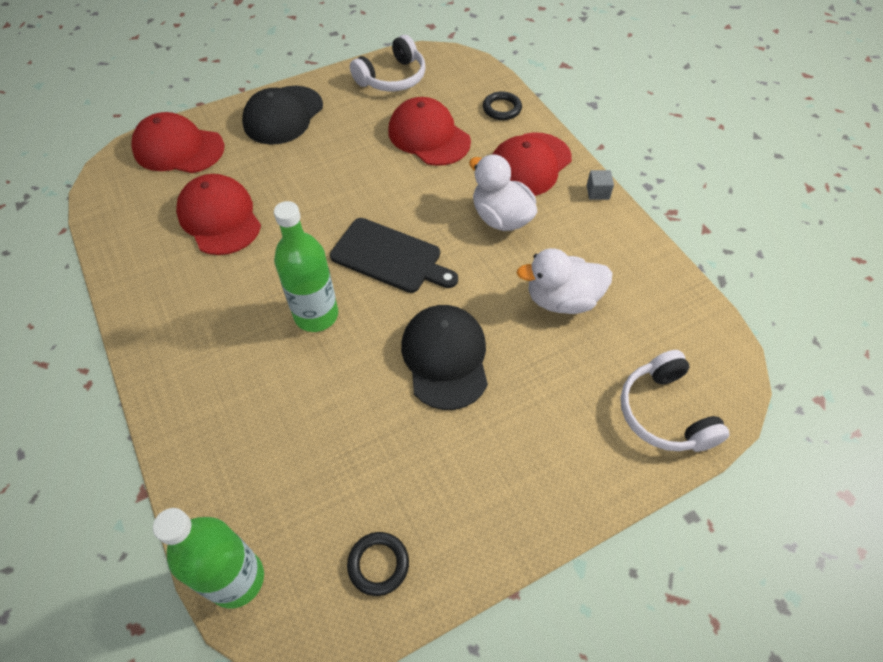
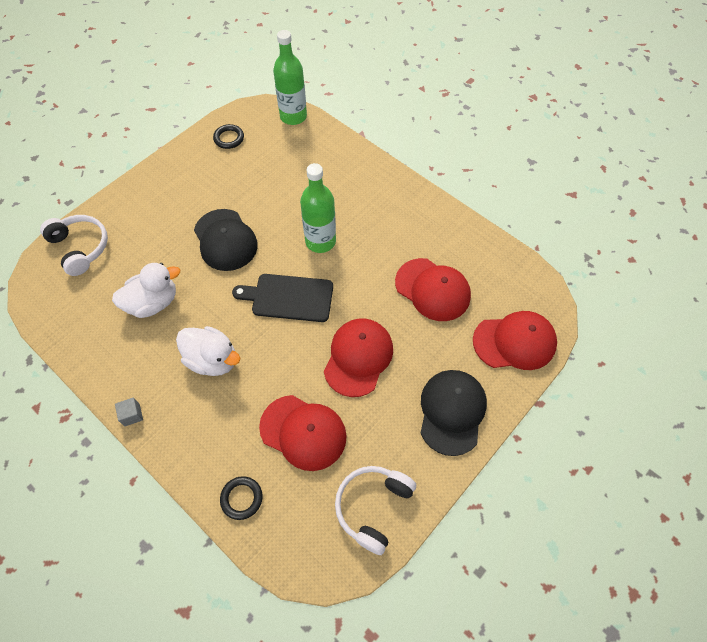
camera: 160 degrees right, 5 degrees up
(529, 165) = (199, 427): red cap -> red cap (358, 357)

